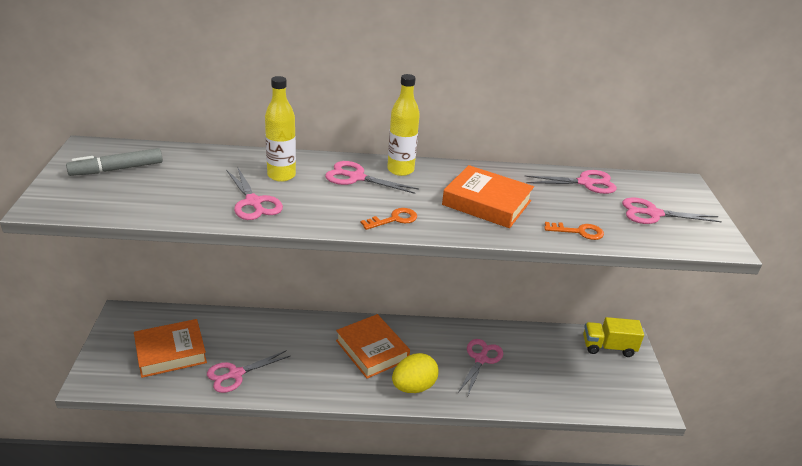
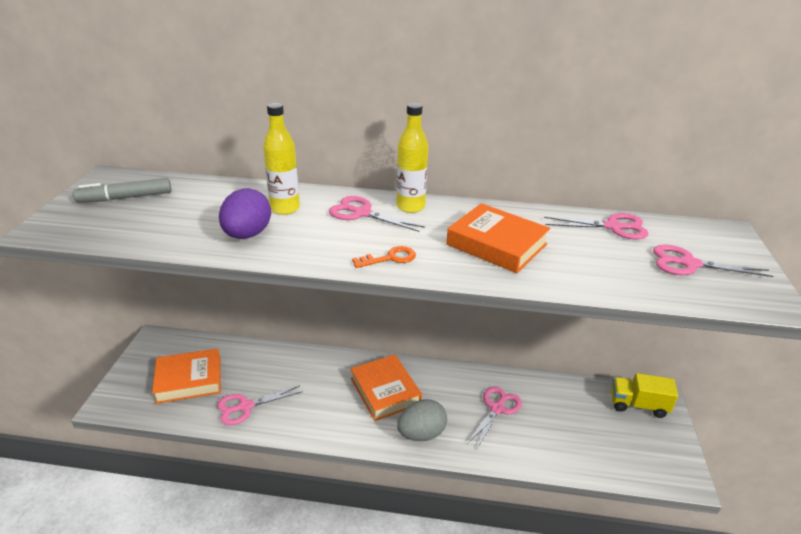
camera: 10 degrees right, 0 degrees up
(253, 202) = (247, 235): pink scissors -> purple egg
(413, 387) = (421, 434): yellow egg -> grey egg
(579, 232) = (597, 280): orange key -> none

